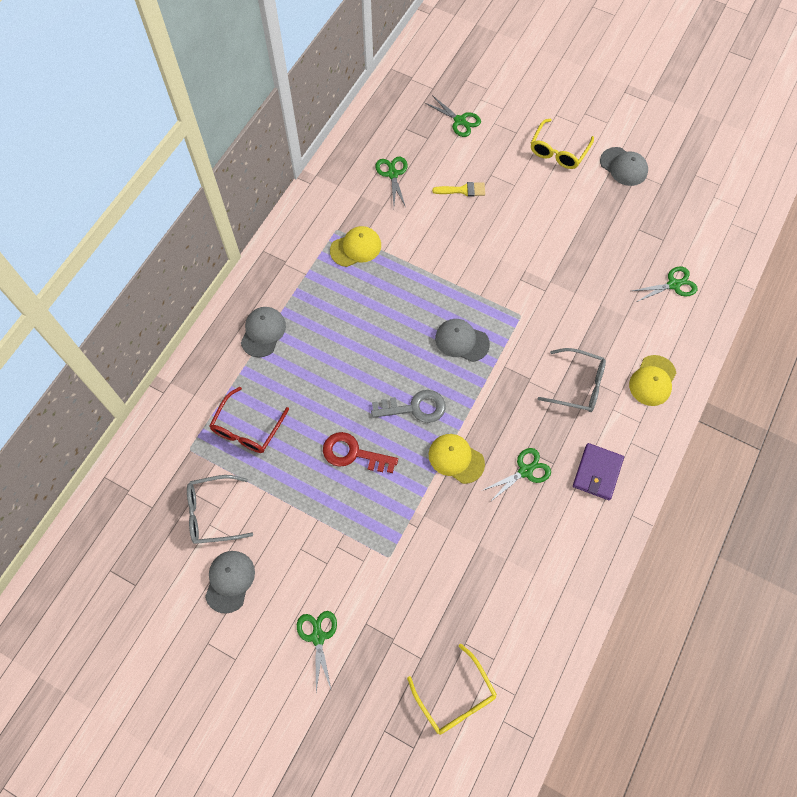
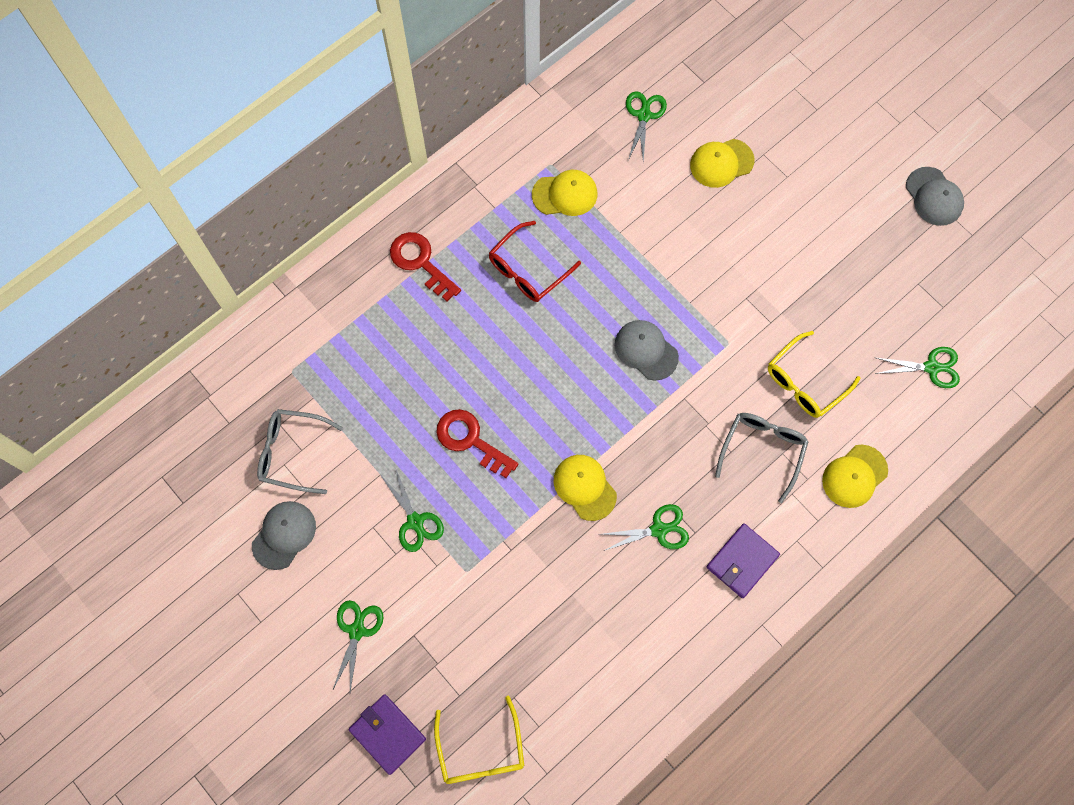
camera: 20 degrees right, 5 degrees up
(247, 428) = (363, 369): red glasses -> red glasses (528, 270)
(263, 332) = (420, 262): grey cap -> red key
(374, 712) = (387, 734): none -> purple wallet
(415, 408) = (560, 411): grey key -> none
(460, 121) = (753, 72): green scissors -> green scissors (415, 522)
(463, 190) = (721, 163): yellow brush -> yellow cap
(558, 151) = (860, 150): yellow glasses -> yellow glasses (805, 382)
(578, 385) = (762, 451): grey glasses -> grey glasses turned 105 degrees counterclockwise

